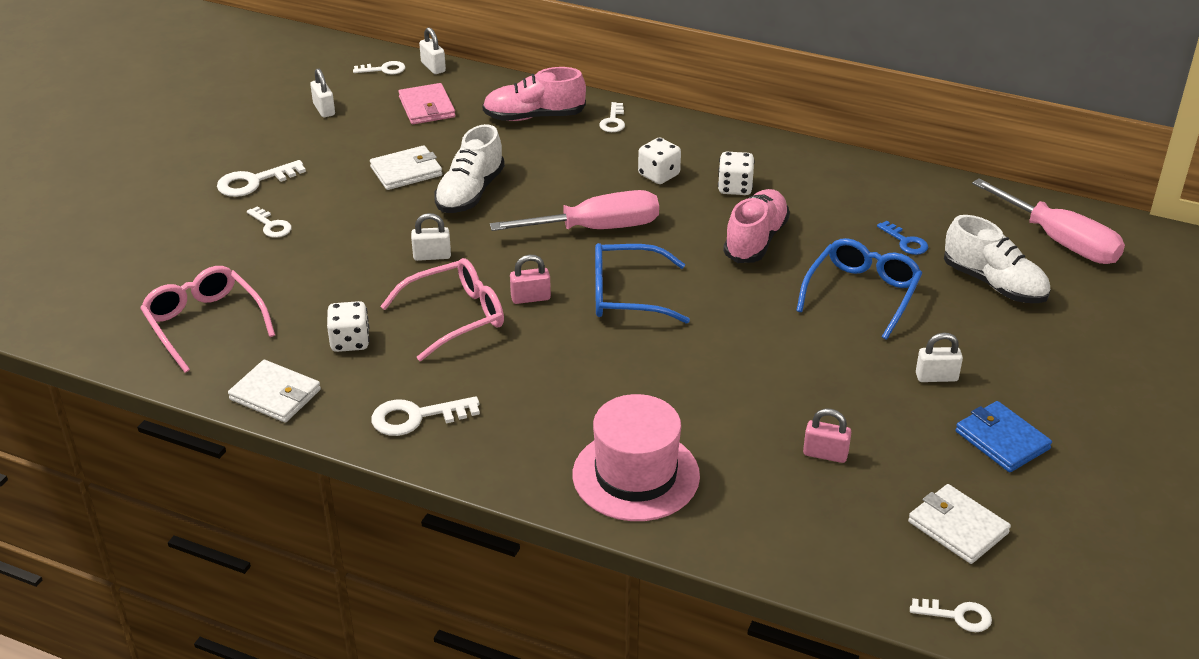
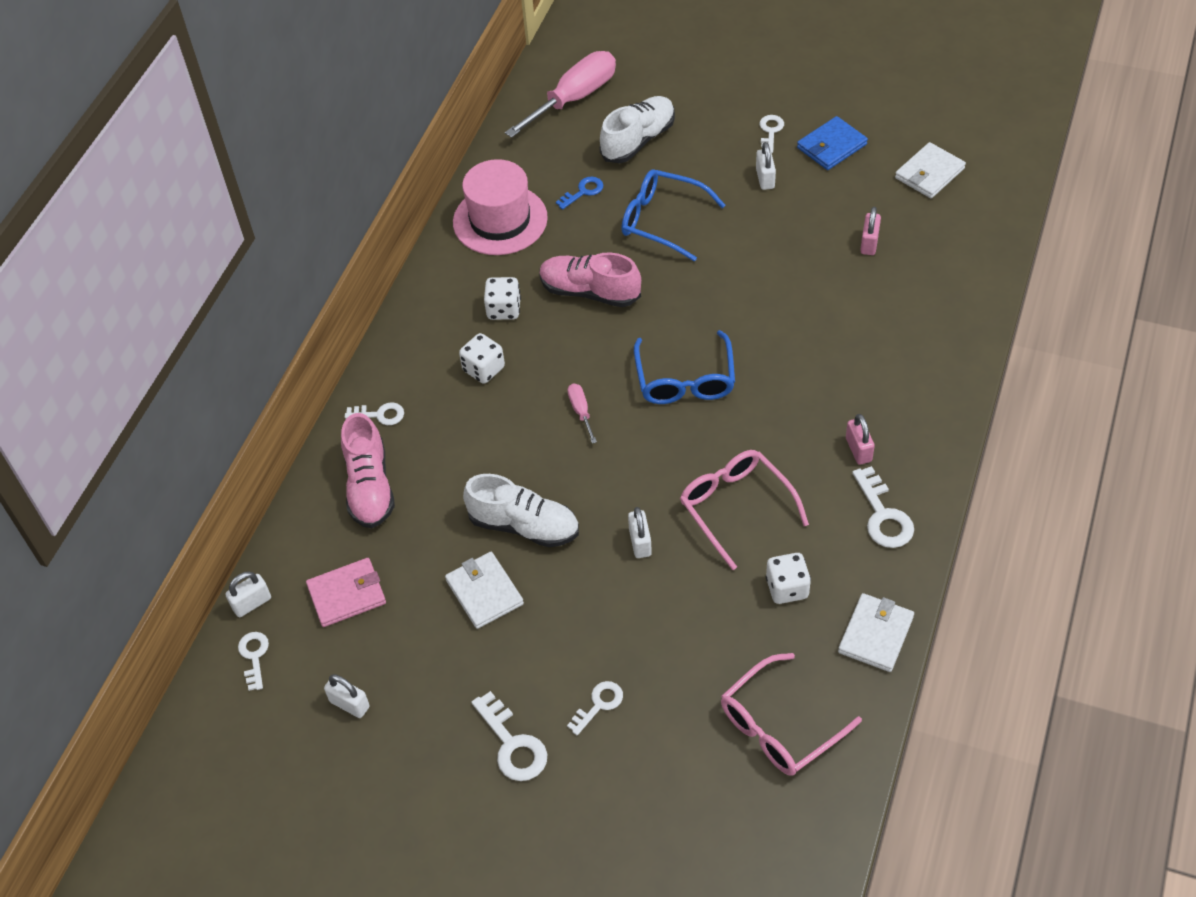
camera: 90 degrees left, 15 degrees up
(324, 109) = (349, 704): white padlock -> white padlock turned 60 degrees clockwise
(530, 298) = (699, 452): pink padlock -> pink padlock (858, 450)
(596, 228) = (581, 411): pink screwdriver -> pink screwdriver, size x0.44
(636, 475) = (920, 356): pink hat -> pink hat (500, 220)
(957, 616) = (1014, 177): white key -> white key (770, 131)

